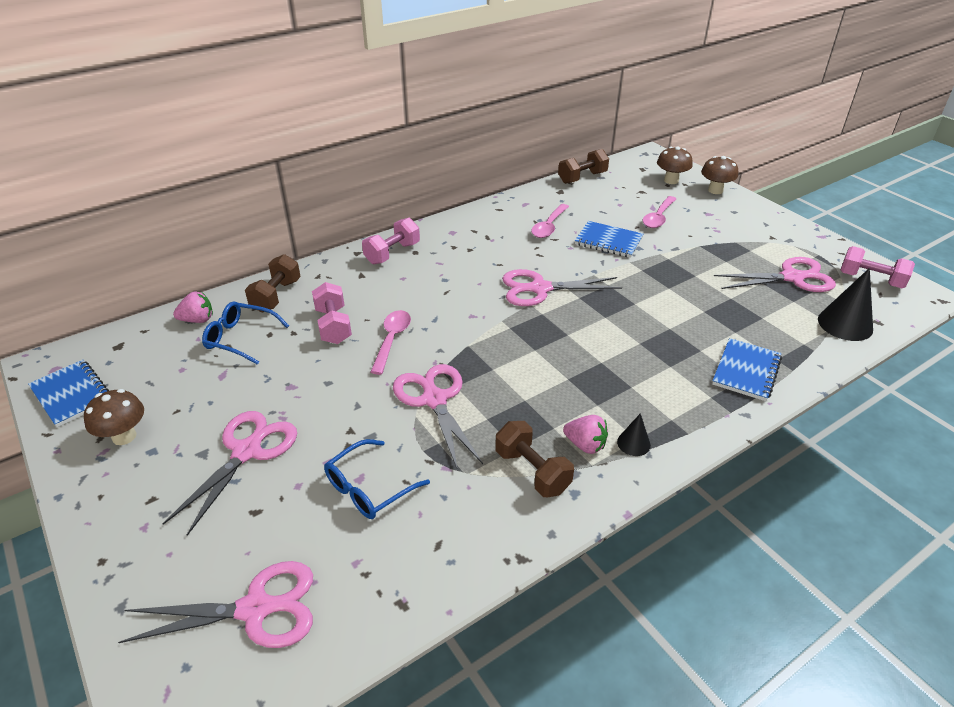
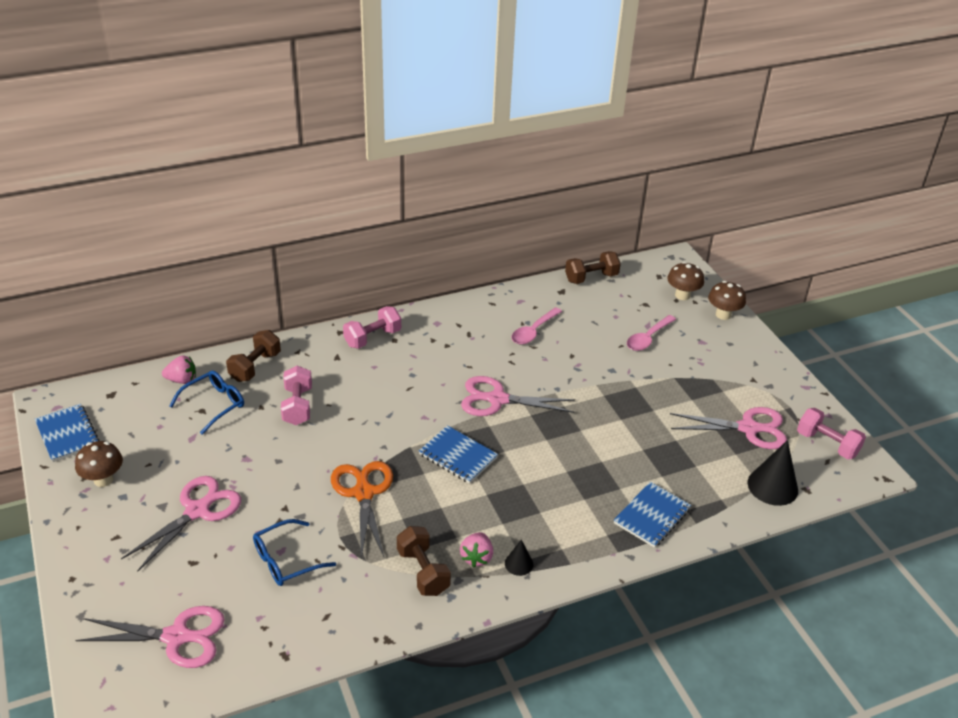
camera: 10 degrees right, 0 degrees up
(240, 338) = (214, 404): blue glasses -> blue glasses turned 105 degrees clockwise
(392, 340) = (344, 429): pink spoon -> none
(434, 400) = (363, 493): pink scissors -> orange scissors
(585, 445) = (477, 557): pink strawberry -> pink strawberry turned 60 degrees clockwise
(608, 241) = (585, 358): blue notebook -> blue notebook (458, 456)

